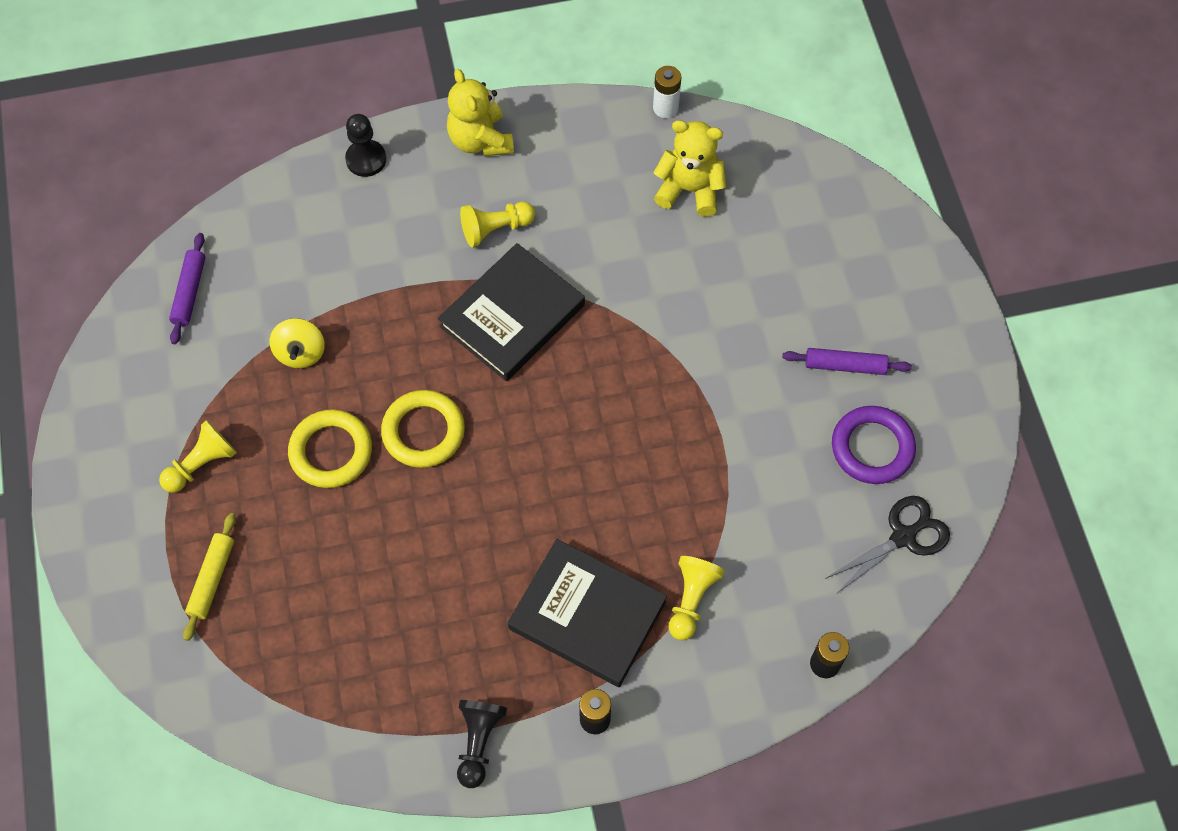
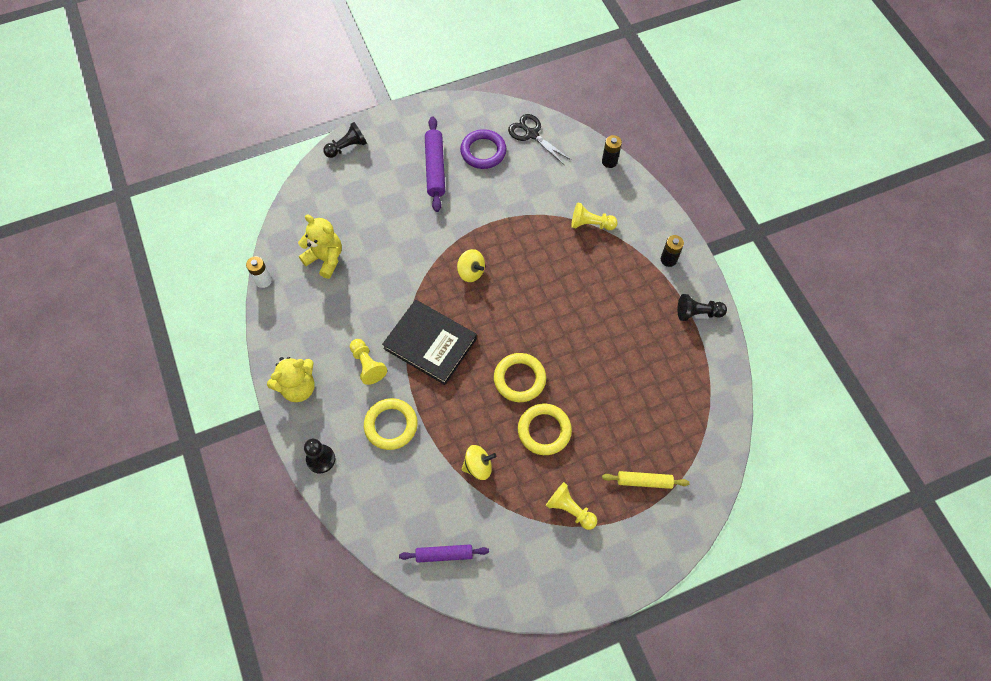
camera: 100 degrees left, 0 degrees up
(393, 249) = (391, 425): none -> yellow ring
(587, 615) = (612, 272): black book -> none
(628, 391) = (471, 272): none -> yellow spinning top
(689, 190) = (325, 259): yellow teddy bear -> yellow teddy bear turned 120 degrees clockwise
(845, 365) = (435, 168): purple rolling pin -> purple rolling pin, size x1.55
(904, 238) = (347, 147): none -> black pawn

